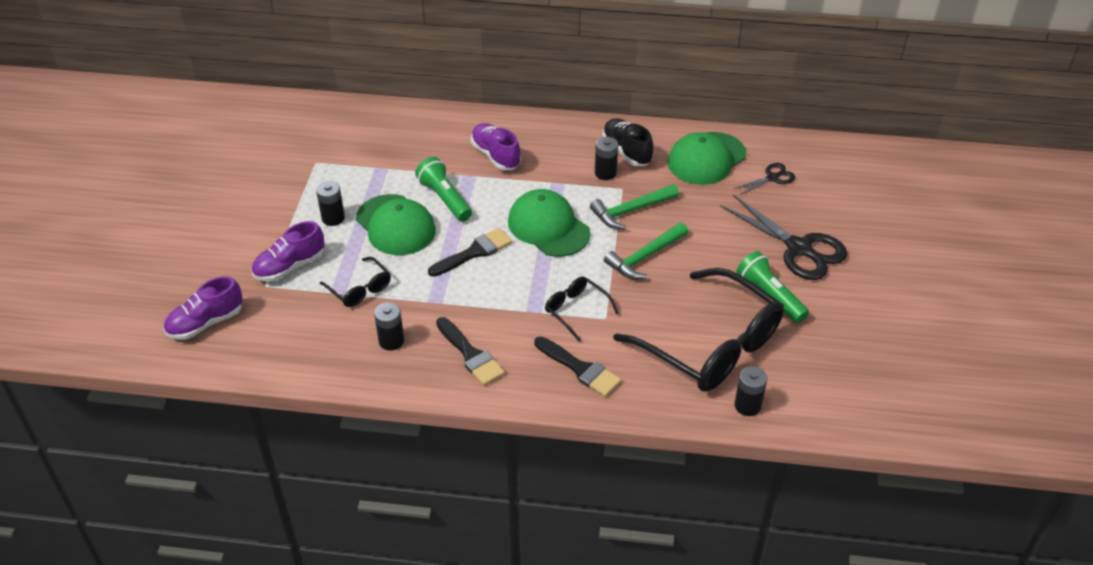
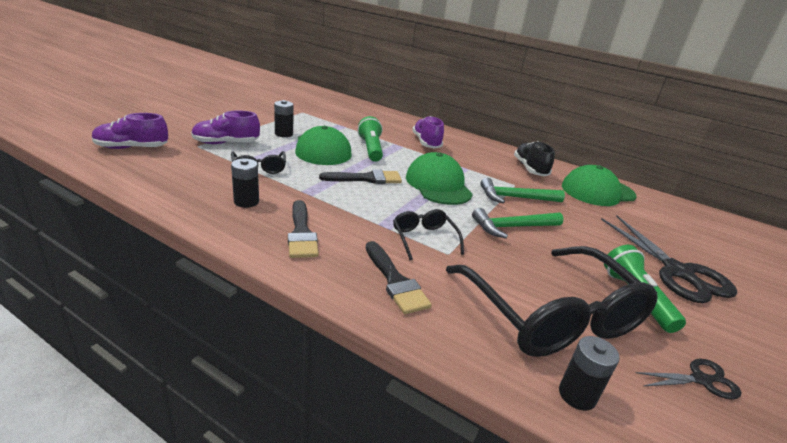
camera: 20 degrees right, 15 degrees down
(605, 173) = (505, 173): black battery -> none
(772, 178) = (658, 219): black scissors -> black scissors (701, 380)

